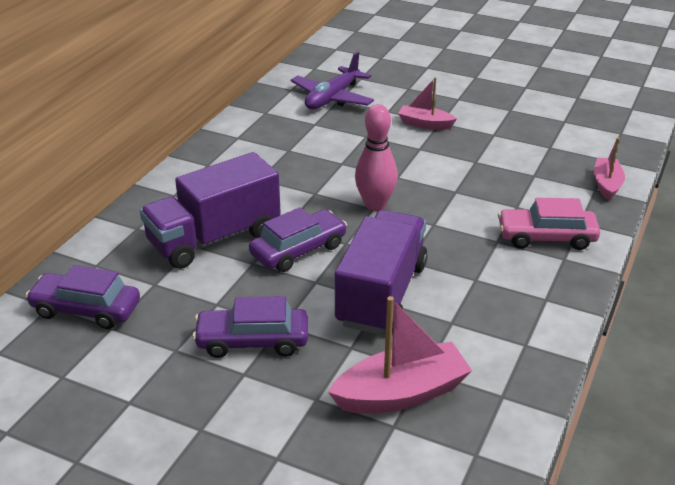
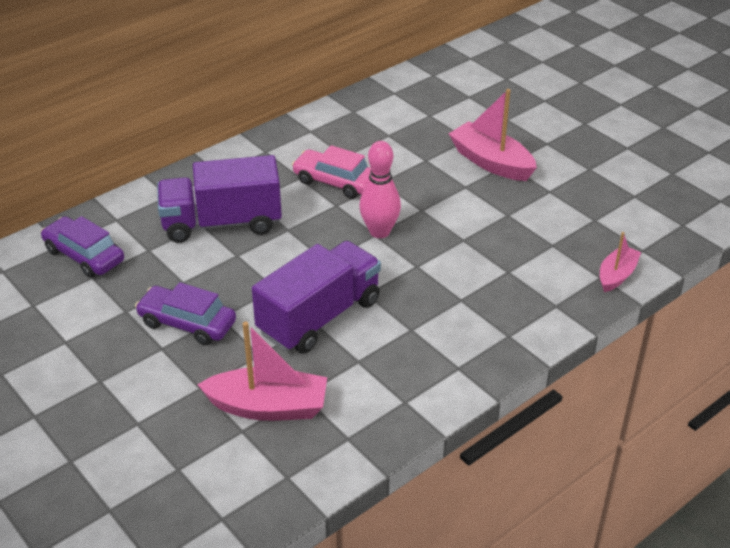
camera: 25 degrees right, 5 degrees up
(298, 250) = (282, 255): purple car -> none
(332, 98) = (425, 112): purple plane -> none
(425, 124) = (491, 162): pink boat -> pink boat, size x1.67
(546, 237) = (509, 310): pink car -> pink car (335, 182)

